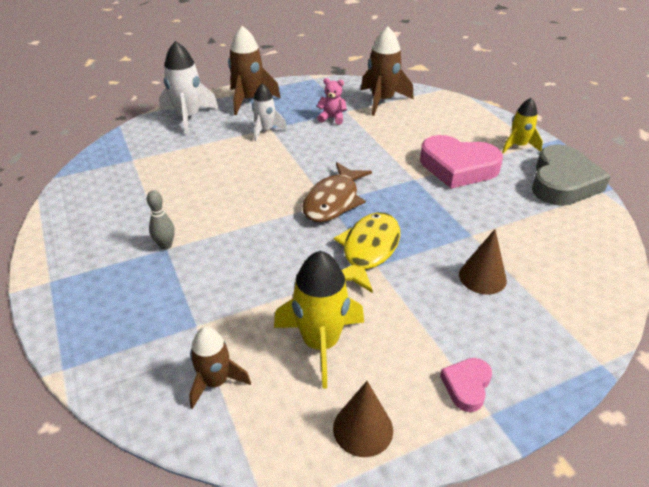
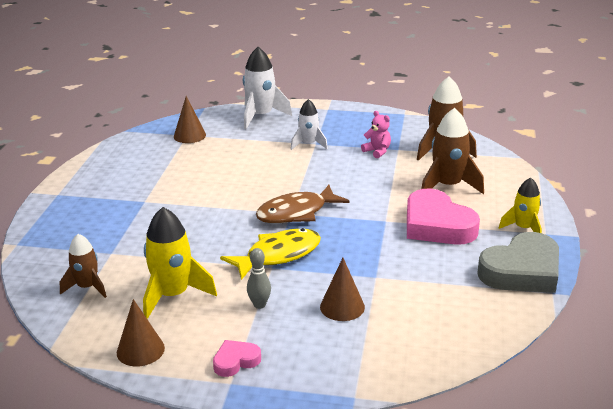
camera: 35 degrees right, 10 degrees down
(136, 159) = (189, 135): none -> brown cone
(165, 245) = (145, 199): grey bowling pin -> grey bowling pin (259, 305)
(249, 100) = (325, 116): brown rocket -> brown rocket (447, 186)

